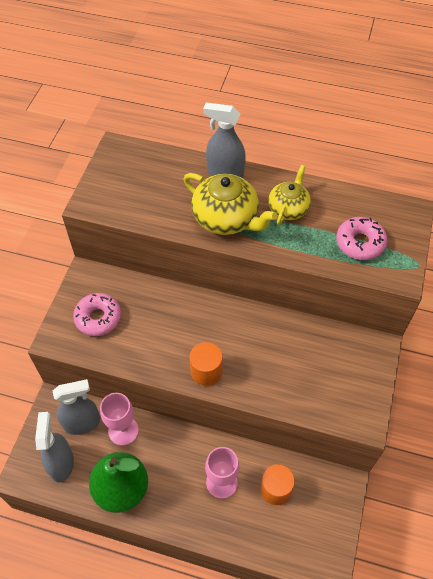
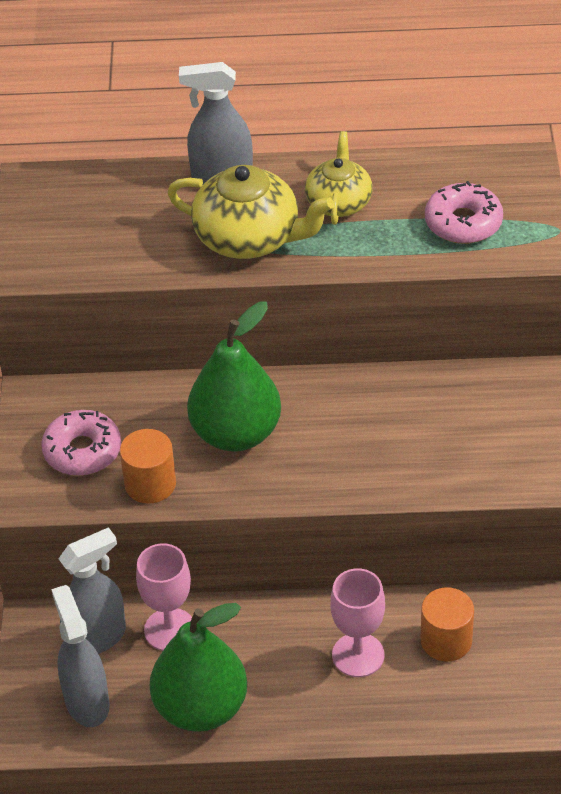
camera: 15 degrees left, 10 degrees down
(188, 332) = (236, 433): none -> green pear
(206, 371) = (286, 477): orange cylinder -> orange cylinder (150, 484)

